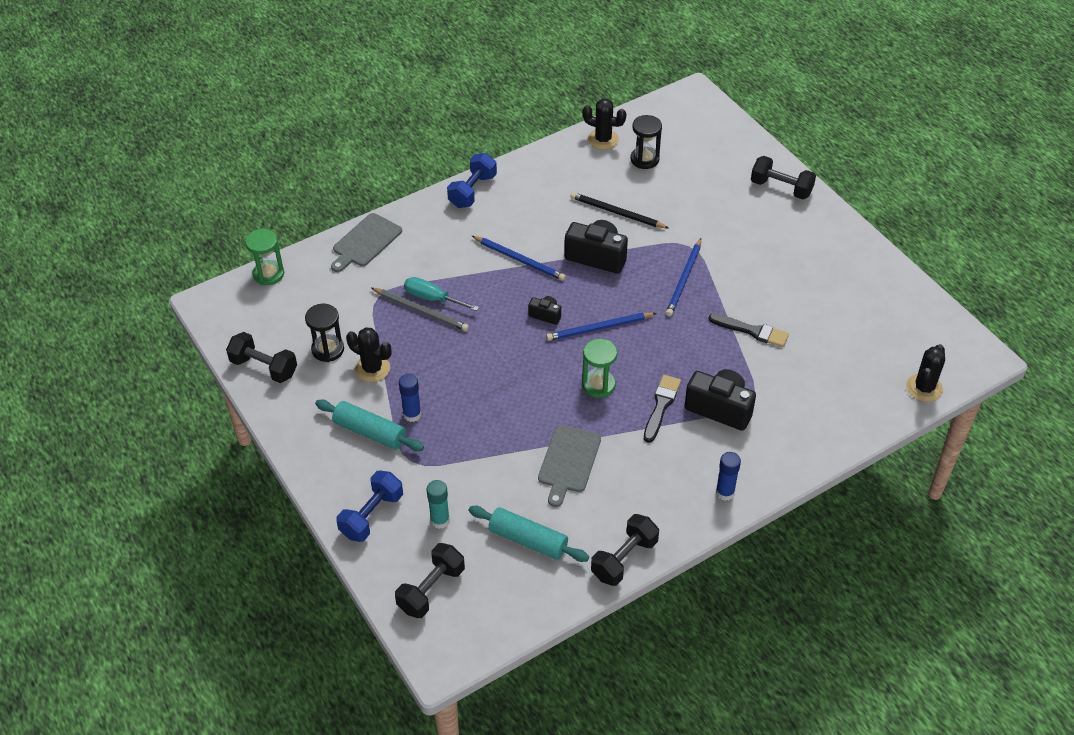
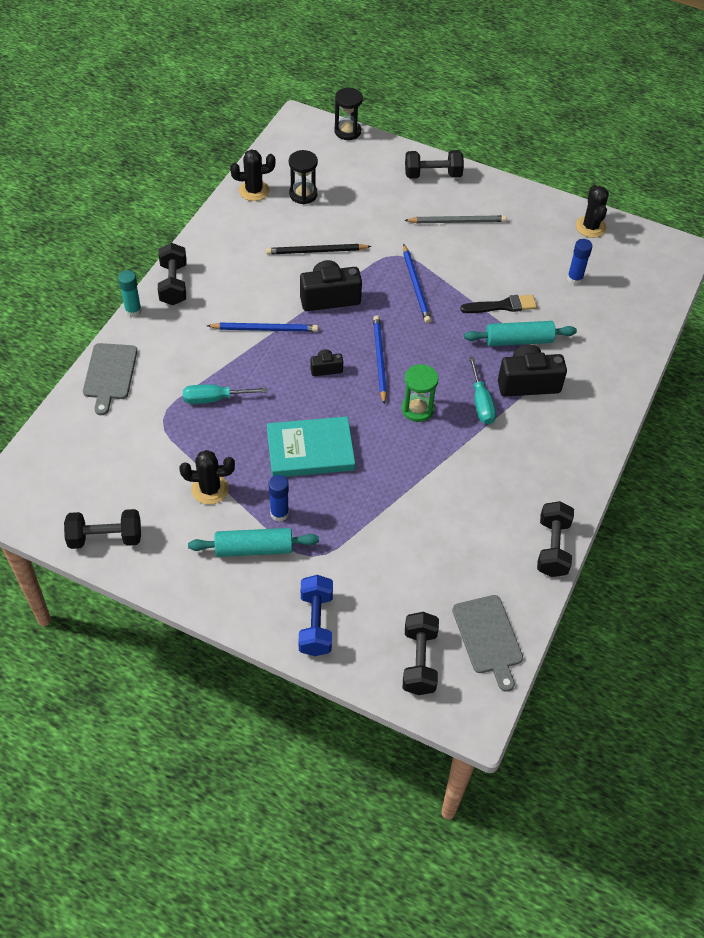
camera: 35 degrees left, 5 degrees up
(268, 274) = (38, 446): green hourglass -> none
(328, 349) = (154, 491): black hourglass -> black hourglass (347, 131)
(421, 311) = (213, 415): grey pencil -> grey pencil (457, 221)
(440, 520) = (378, 596): turquoise glue stick -> turquoise glue stick (133, 311)
(472, 191) = (173, 284): blue dumbbell -> black dumbbell
(478, 376) = (310, 450): none -> turquoise book
(528, 540) = (465, 573): turquoise rolling pin -> turquoise rolling pin (518, 340)
(568, 462) = (445, 488): grey cutting board -> grey cutting board (488, 637)
(599, 328) = (379, 359): blue pencil -> blue pencil turned 135 degrees clockwise
(661, 406) = (481, 403): black brush -> turquoise screwdriver
(725, 492) = (585, 451): blue glue stick -> blue glue stick (574, 279)
(924, 388) = (661, 294): black cactus -> black cactus (590, 227)

